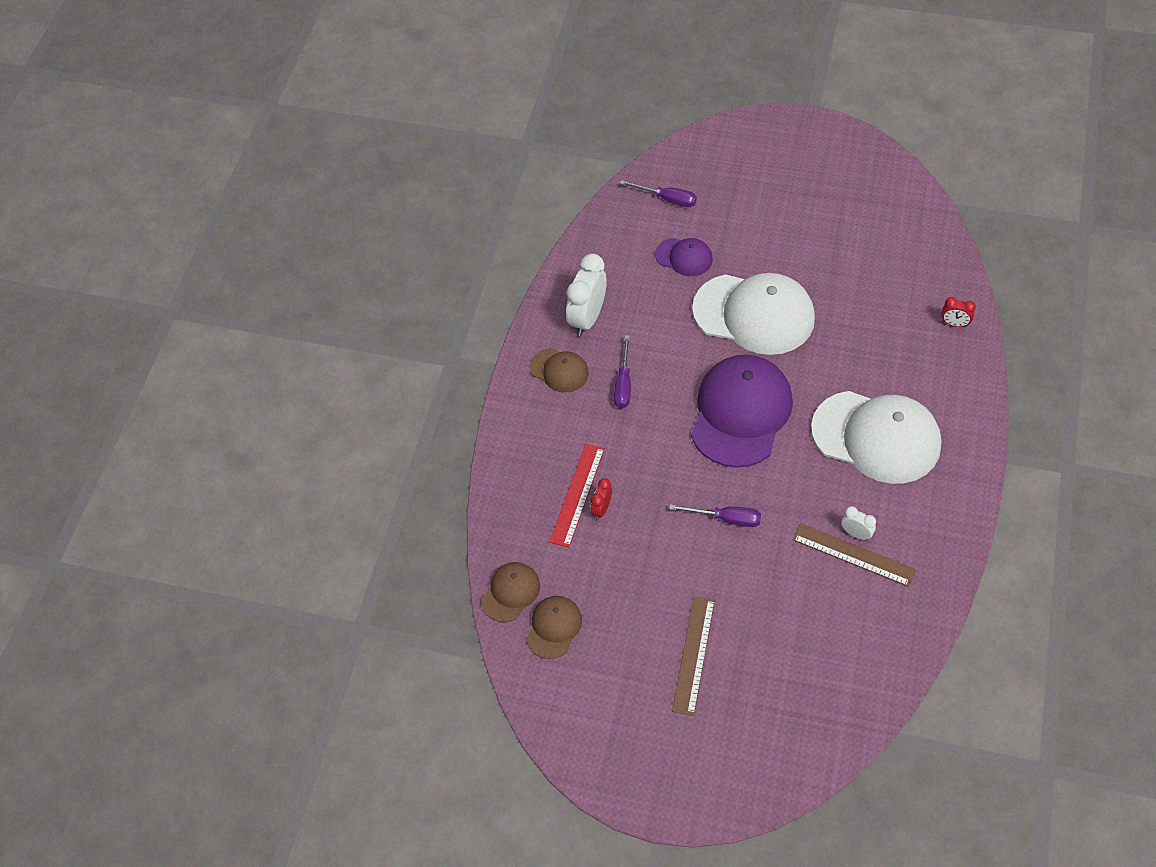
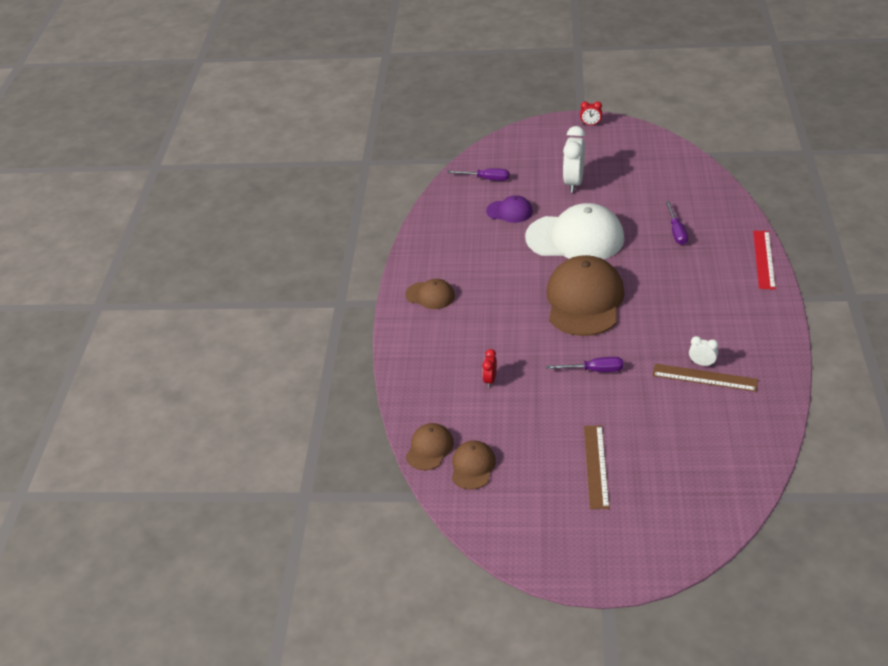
camera: 10 degrees left, 15 degrees down
(577, 494) = (467, 373): red ruler -> red ruler (763, 259)
(587, 318) = (443, 260): white clock -> white clock (573, 183)
(623, 384) = (484, 296): purple screwdriver -> purple screwdriver (676, 232)
(741, 413) = (584, 301): purple cap -> brown cap
(876, 437) = (696, 299): white cap -> none
(954, 324) = (732, 221): red clock -> red clock (590, 124)

